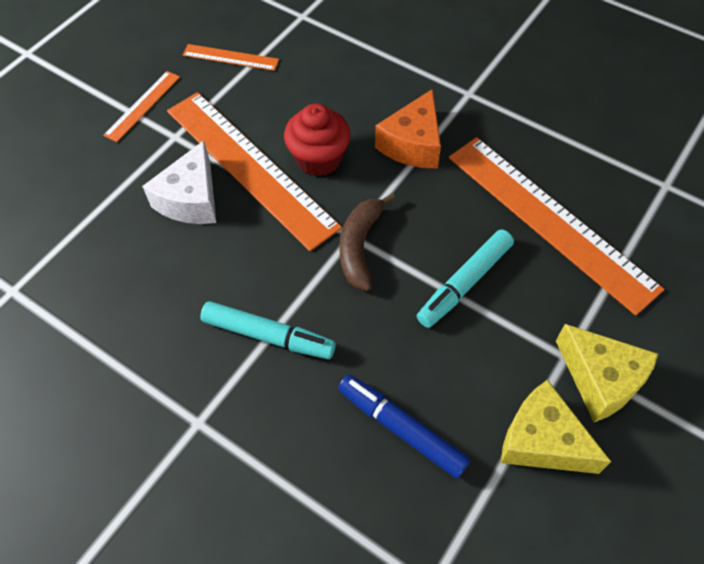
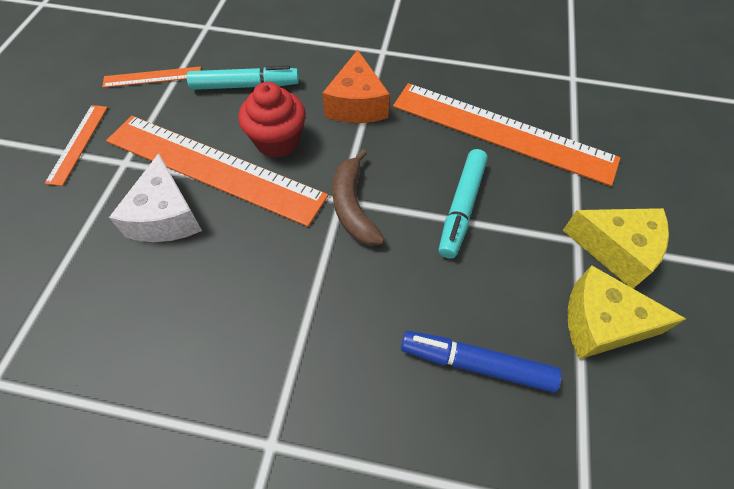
camera: 25 degrees left, 0 degrees up
(268, 336) = (304, 323): turquoise marker -> turquoise marker (245, 86)

